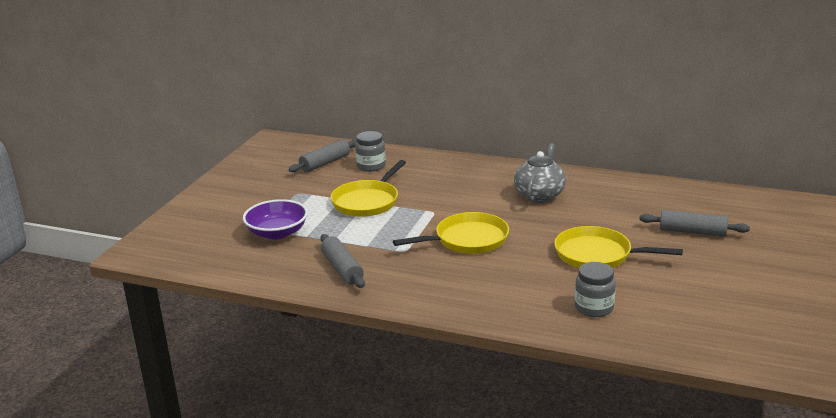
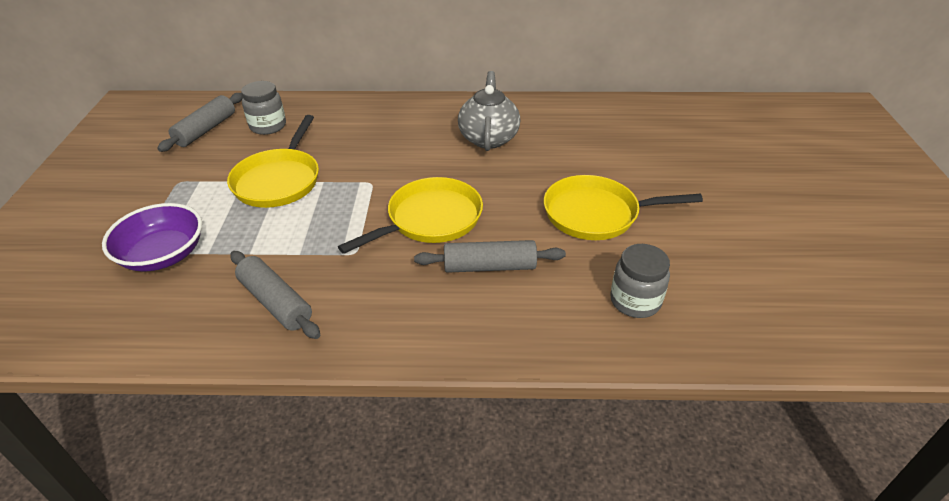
camera: 20 degrees left, 15 degrees up
(692, 232) = (680, 161): grey rolling pin -> grey rolling pin (489, 267)

